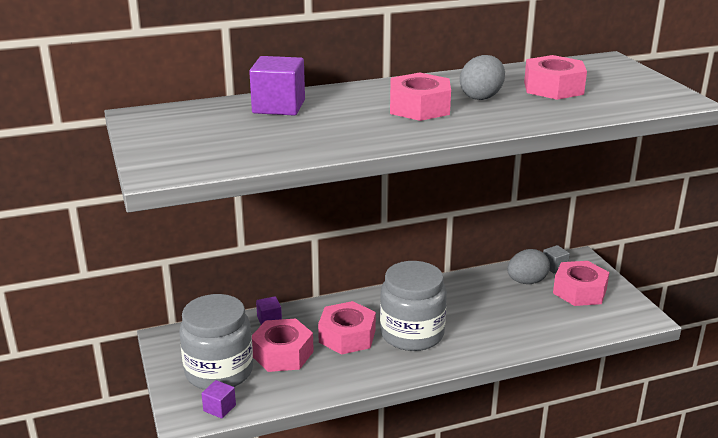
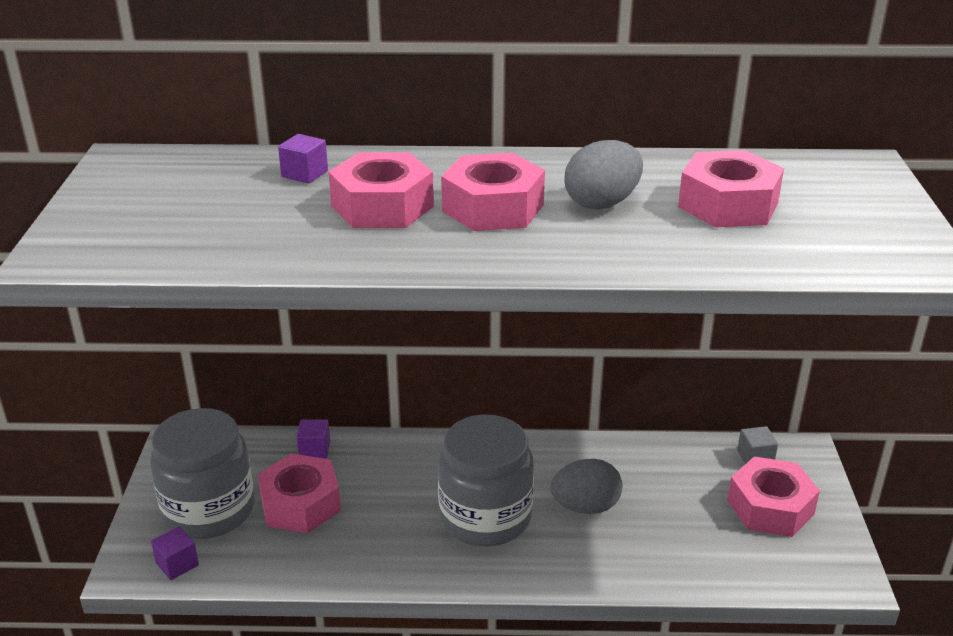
camera: 20 degrees right, 5 degrees up
(279, 106) = (304, 174): purple cube -> purple cube, size x0.53
(347, 336) = (397, 498): pink nut -> pink nut (382, 206)
(526, 282) = (698, 472): grey egg -> grey egg (585, 507)

